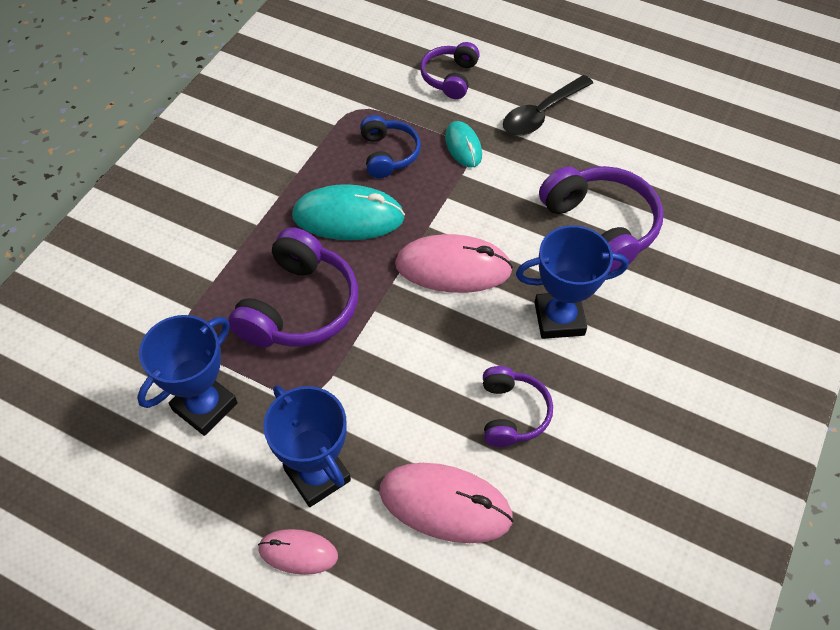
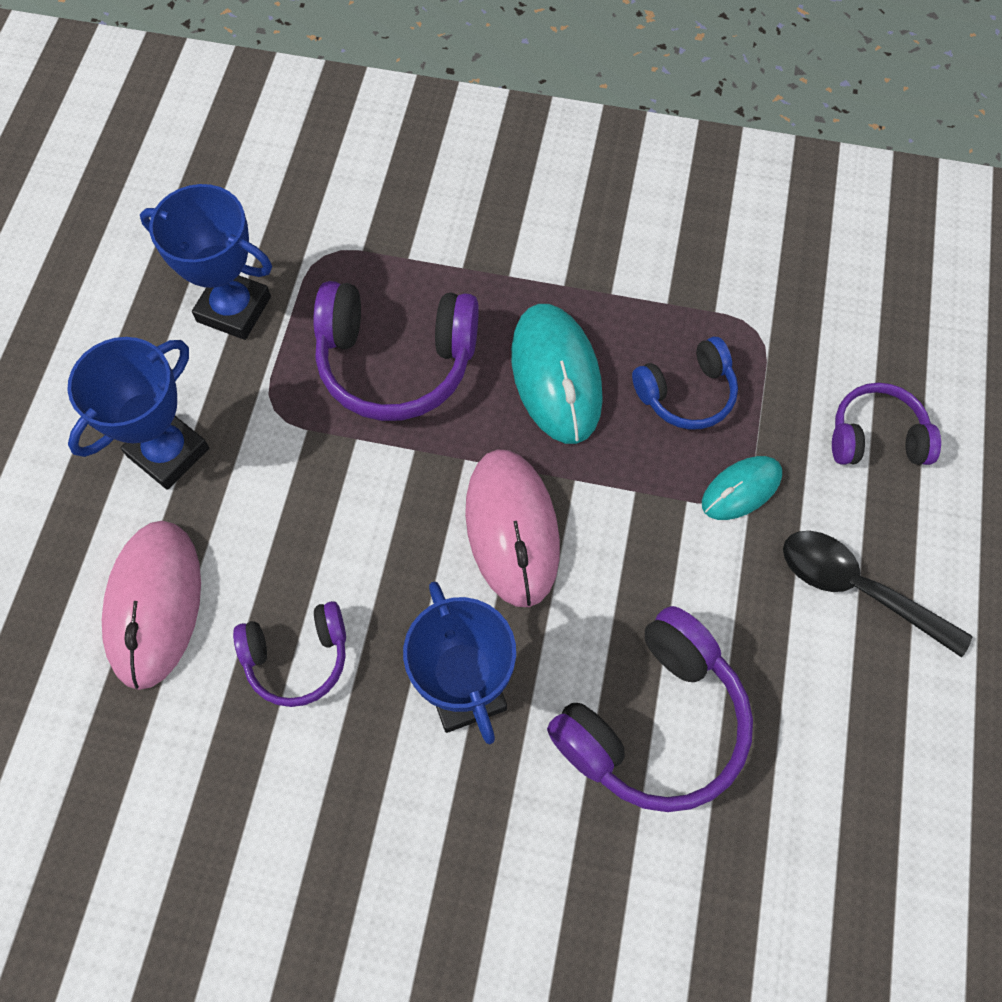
camera: 75 degrees right, 10 degrees up
(298, 552) = (71, 461): pink mouse -> none

